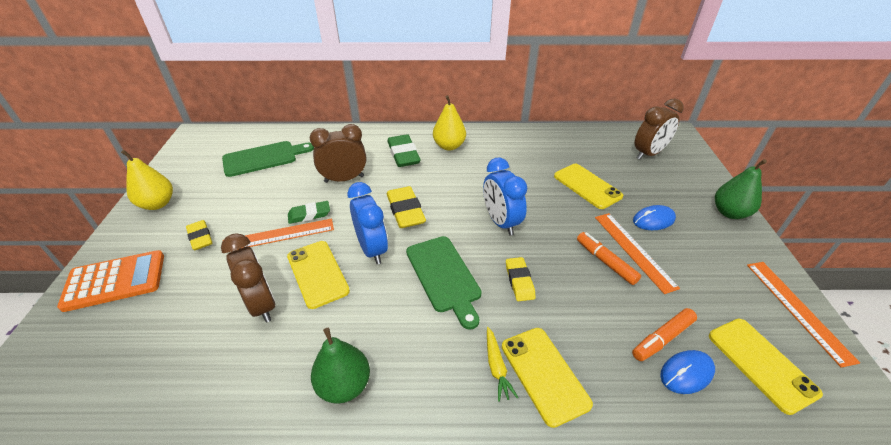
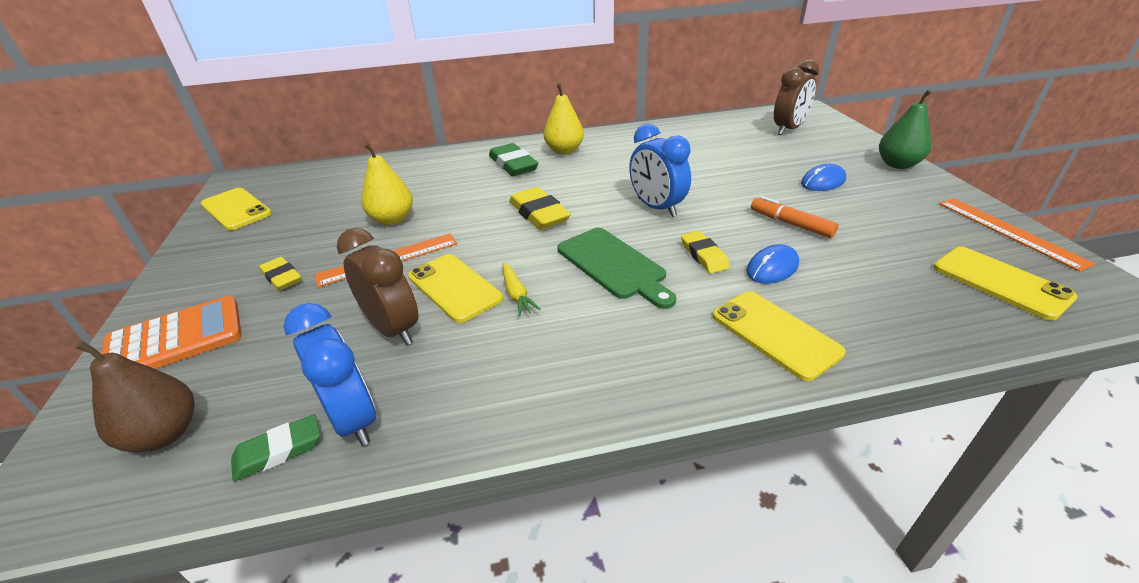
camera: 10 degrees left, 5 degrees down
(88, 364) = (165, 434): none -> brown pear
(157, 204) = (209, 253): yellow pear -> yellow pear (392, 219)
(263, 158) = (338, 191): green cutting board -> none
(309, 215) = (420, 234): green eraser -> green eraser (278, 451)
(344, 179) = (450, 196): brown clock -> none
(344, 385) = (537, 389): green pear -> none
(372, 249) = (514, 254): blue clock -> blue clock (353, 419)
(496, 367) = (716, 337): yellow carrot -> yellow carrot (516, 294)
(587, 186) = (737, 164): yellow phone -> yellow phone (236, 209)
(633, 250) = (815, 210): orange ruler -> none
(662, 338) = (886, 279): orange marker -> none
(686, 373) = (929, 304): blue mouse -> blue mouse (772, 268)

